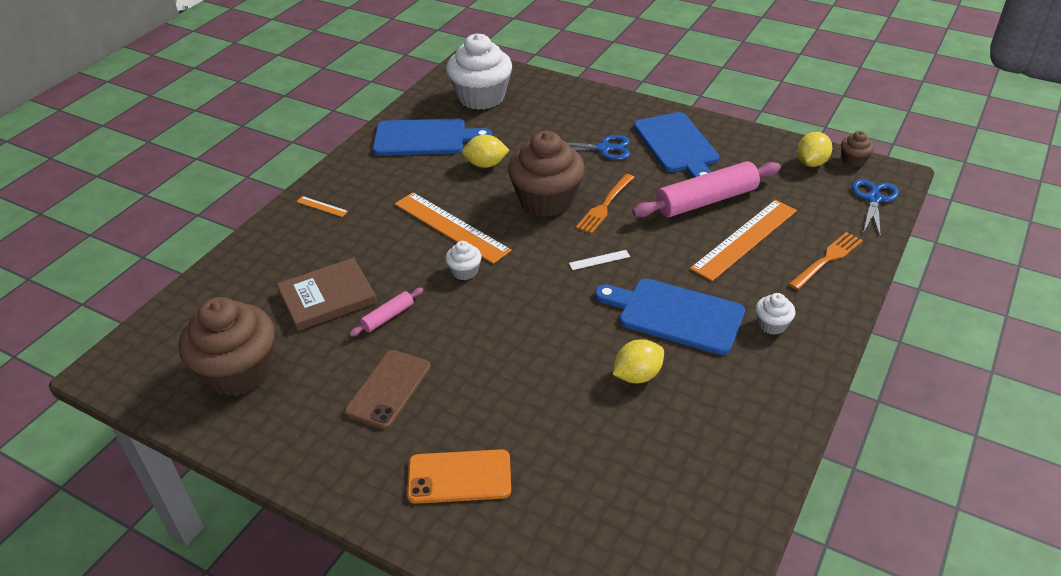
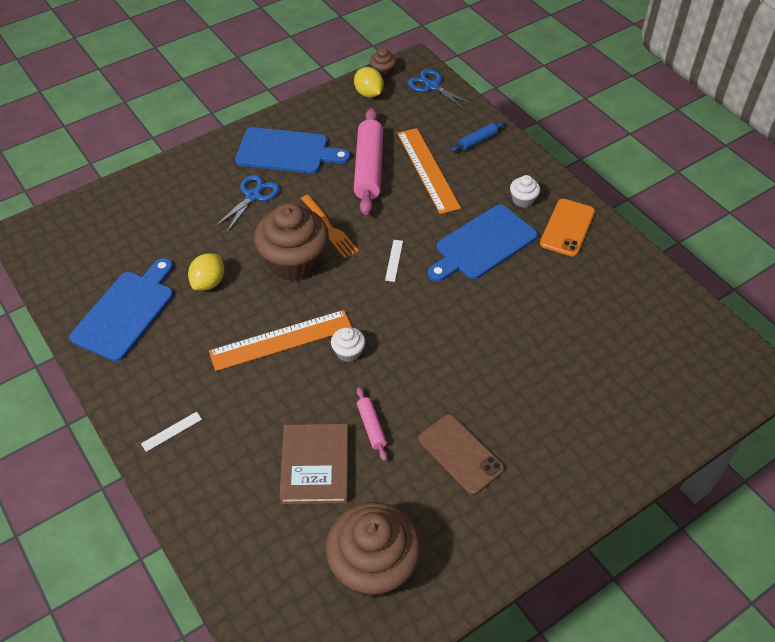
camera: 65 degrees left, 10 degrees up
(322, 206) = (171, 431): orange ruler -> white ruler
(459, 477) = (575, 437): orange phone -> orange phone (567, 227)
(481, 97) = (96, 245): white cupcake -> none
(637, 375) = (530, 292): yellow lemon -> none
(827, 259) = (477, 141): orange fork -> blue rolling pin

